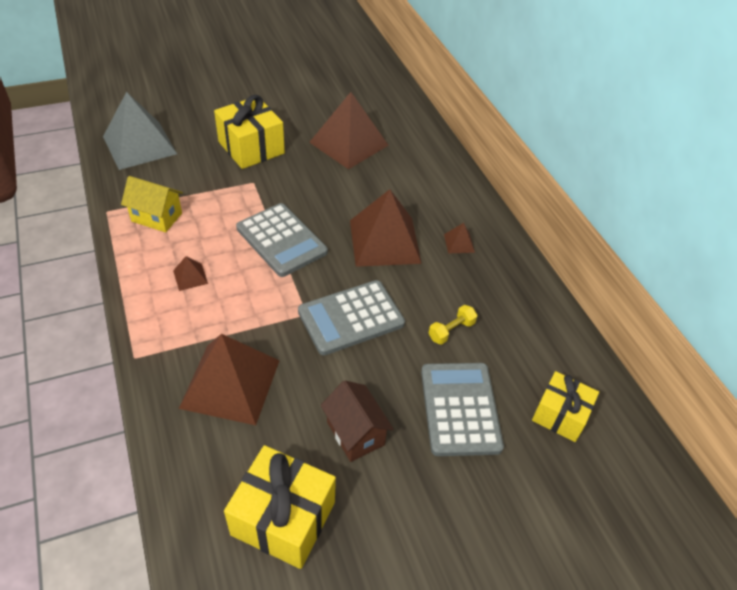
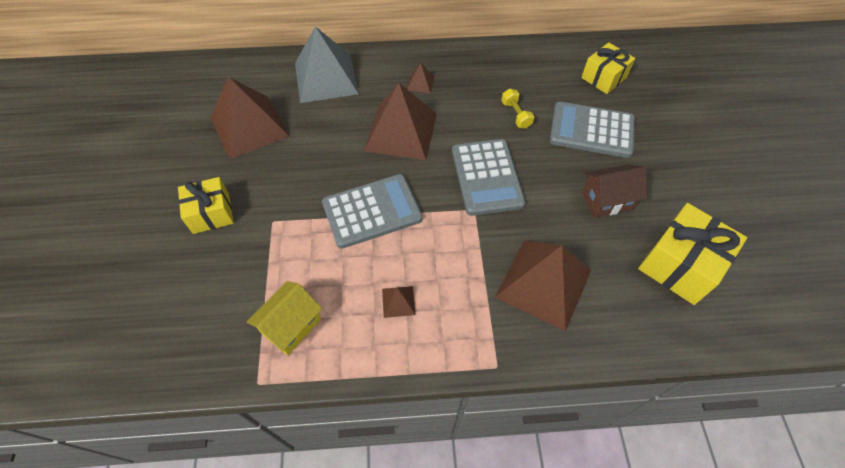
camera: 70 degrees left, 10 degrees up
(139, 145) = (142, 334): grey pyramid -> grey pyramid (326, 78)
(251, 147) = (211, 213): yellow gift -> yellow gift, size x0.66

